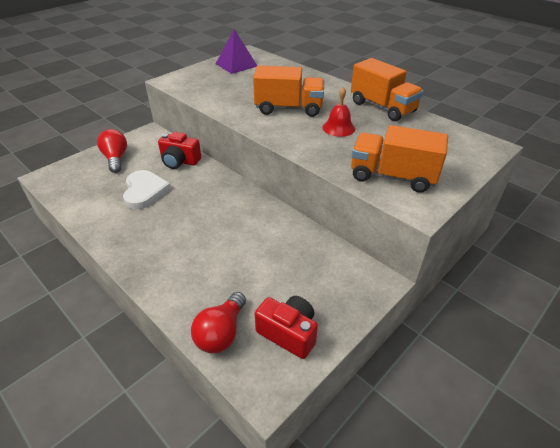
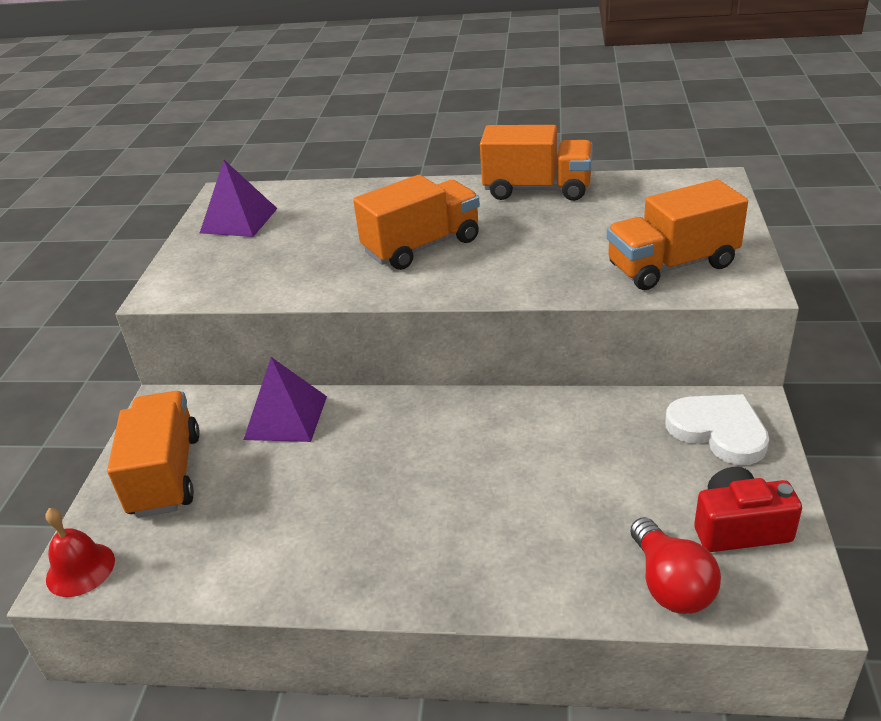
camera: 35 degrees left, 5 degrees down
(116, 159) = (165, 474): red light bulb -> orange truck
(145, 191) = (295, 490): white heart -> white heart (718, 431)
(179, 161) = (286, 417): red camera -> purple pyramid
(338, 128) = (525, 240): red bell -> red bell (80, 569)

